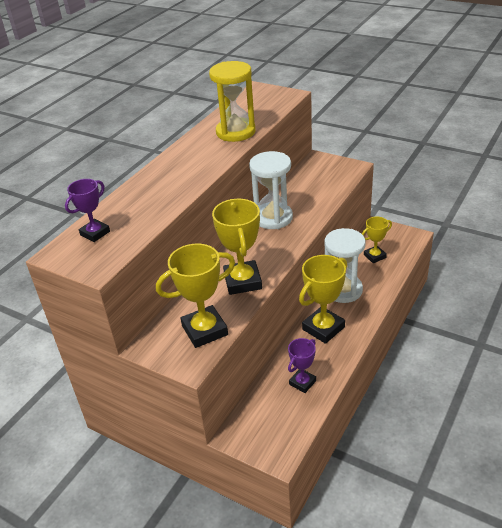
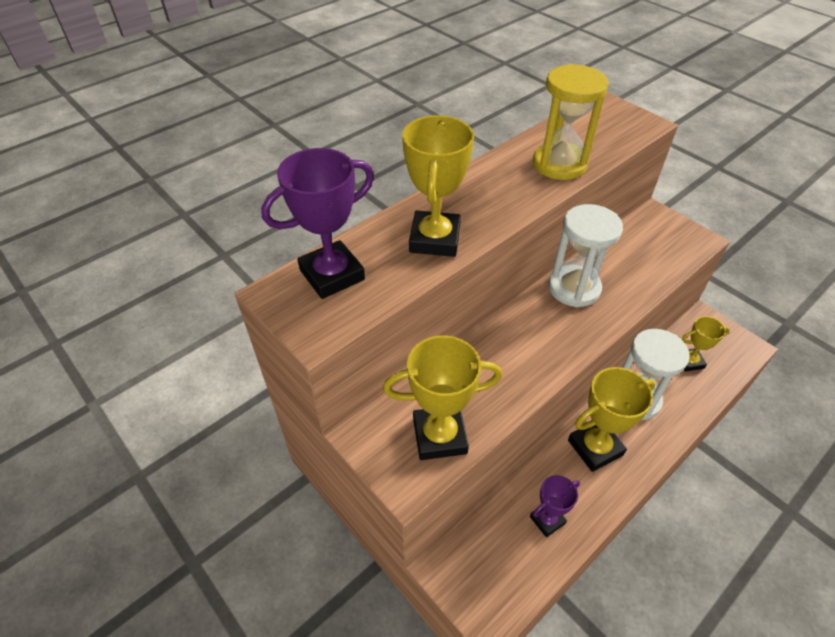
camera: 15 degrees right, 10 degrees up
(95, 233) = (332, 275): purple trophy -> purple trophy, size x1.68
(242, 281) = (509, 375): yellow trophy -> yellow trophy (435, 239)

